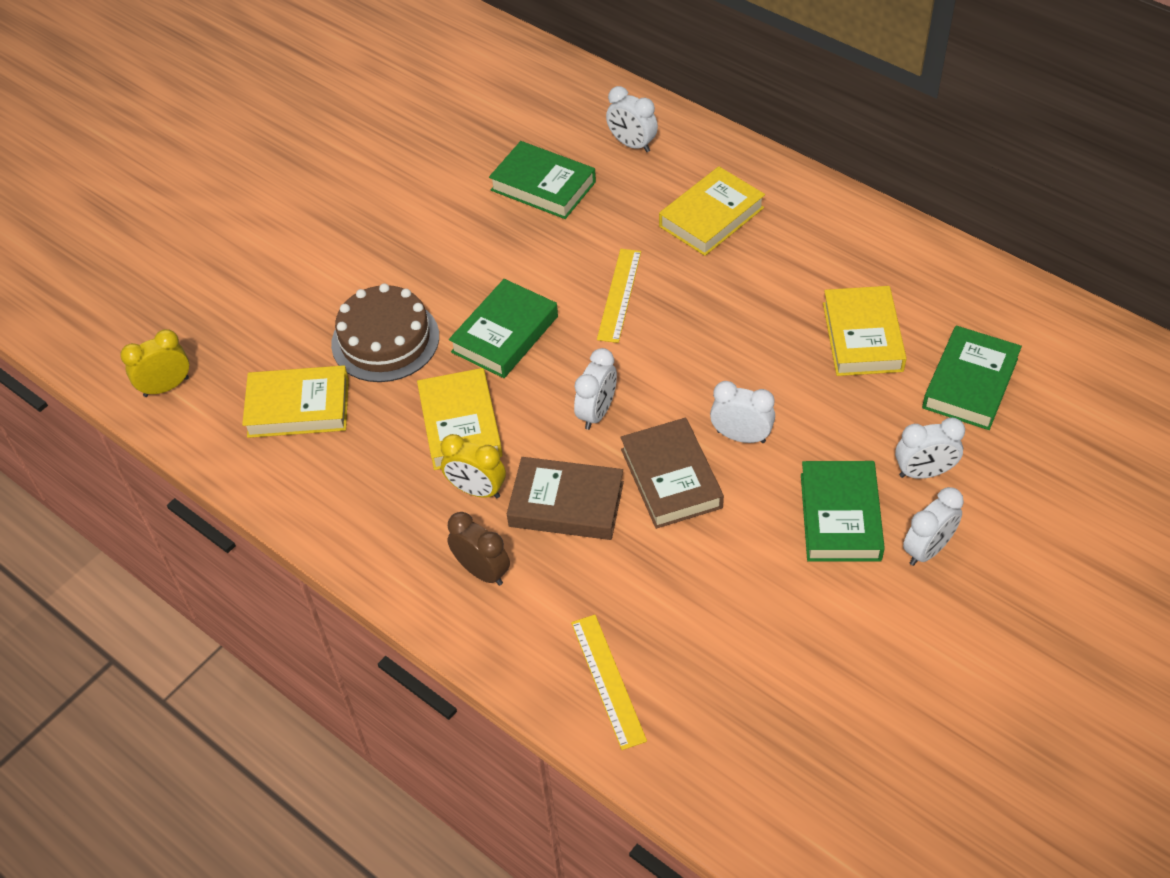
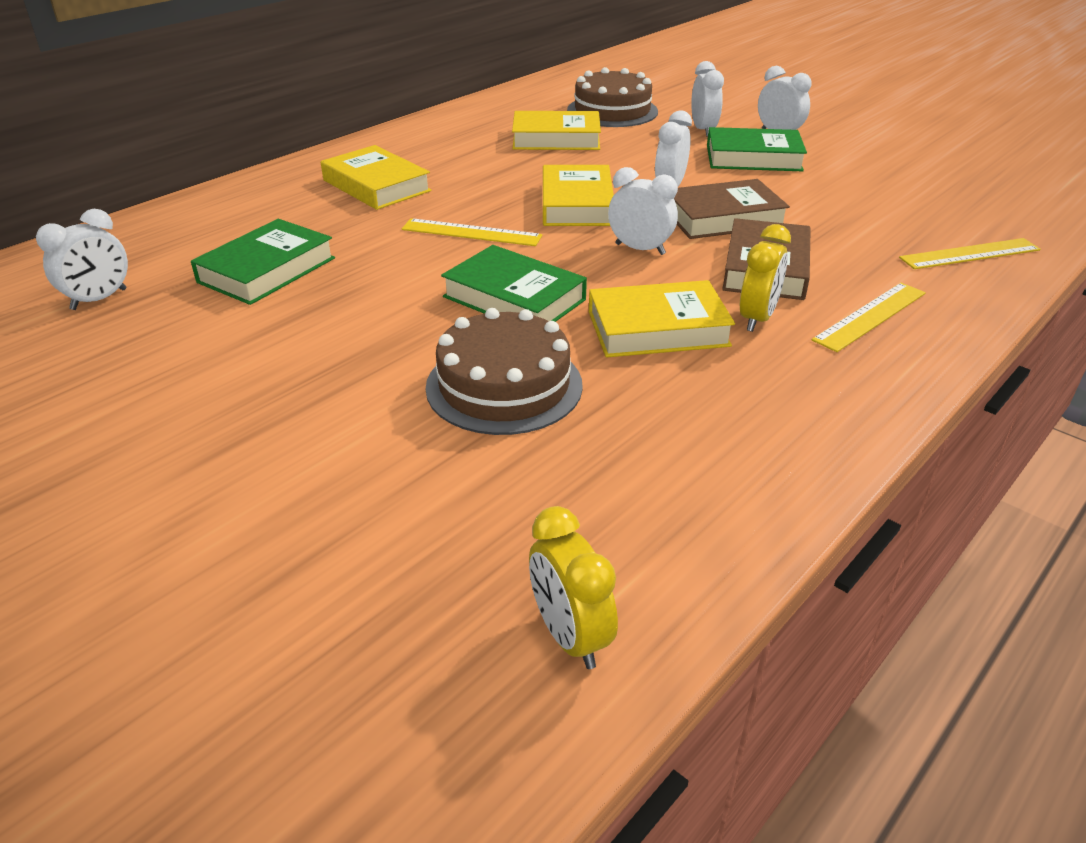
camera: 90 degrees left, 15 degrees down
(298, 407) = (627, 463): yellow book -> yellow book (577, 204)
(482, 571) = (870, 316): brown clock -> yellow ruler
(632, 144) = (233, 218): white clock -> white clock (99, 299)
(970, 383) = (612, 111): green book -> brown cake

